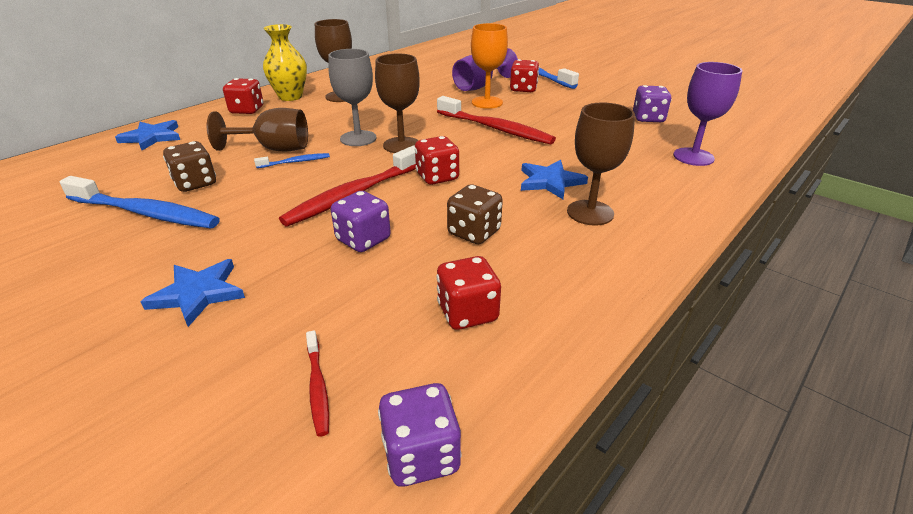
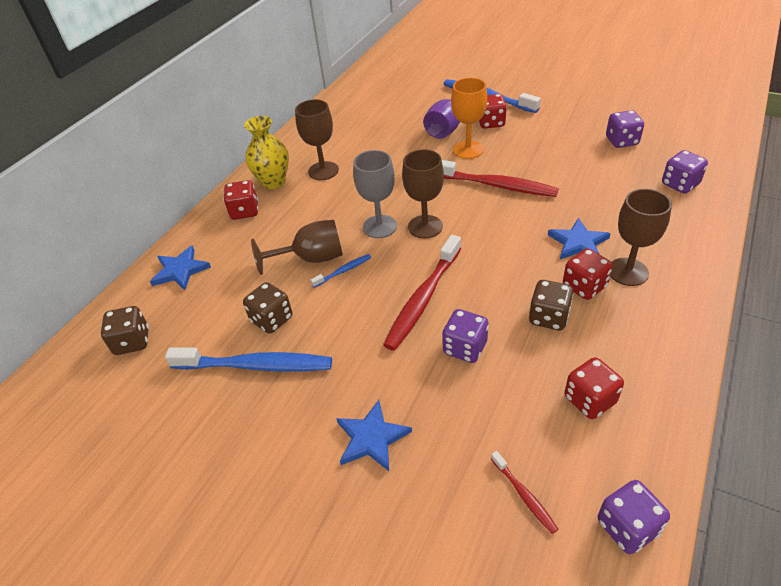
camera: 10 degrees left, 10 degrees up
(58, 175) = (132, 342): none -> brown dice
(437, 177) = (481, 260): red dice -> red dice (584, 286)
(693, 157) = (680, 184): purple goblet -> purple dice

